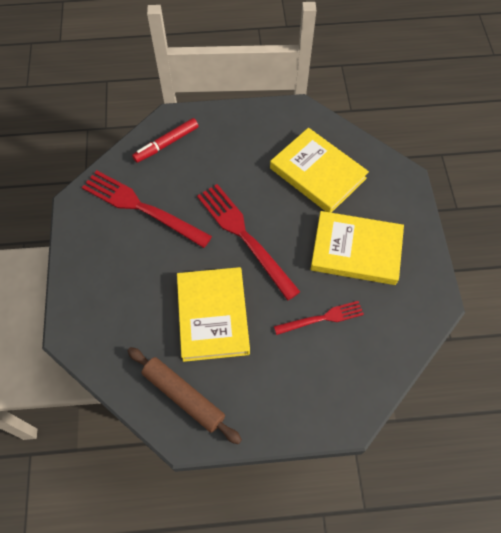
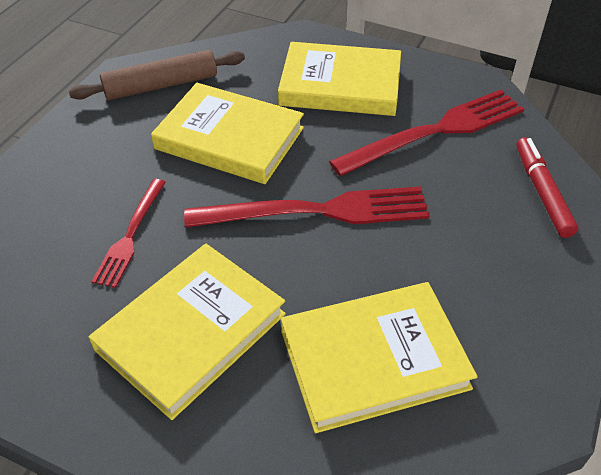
camera: 120 degrees right, 15 degrees down
(121, 279) = (340, 85): none -> yellow book

